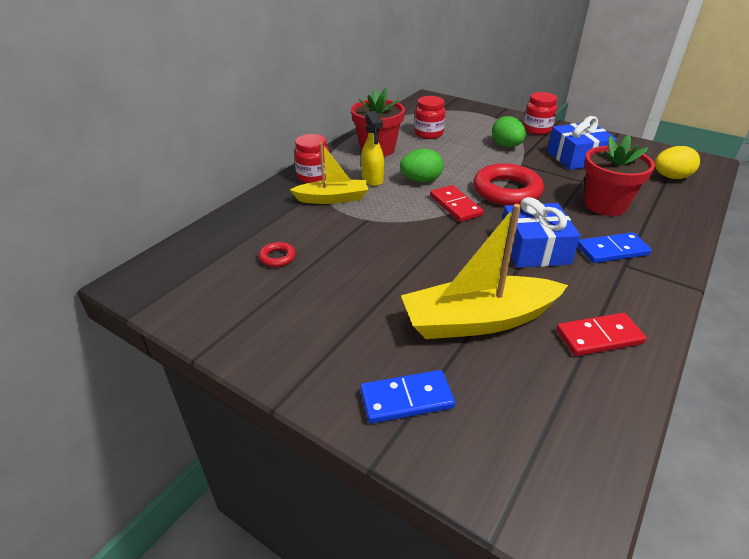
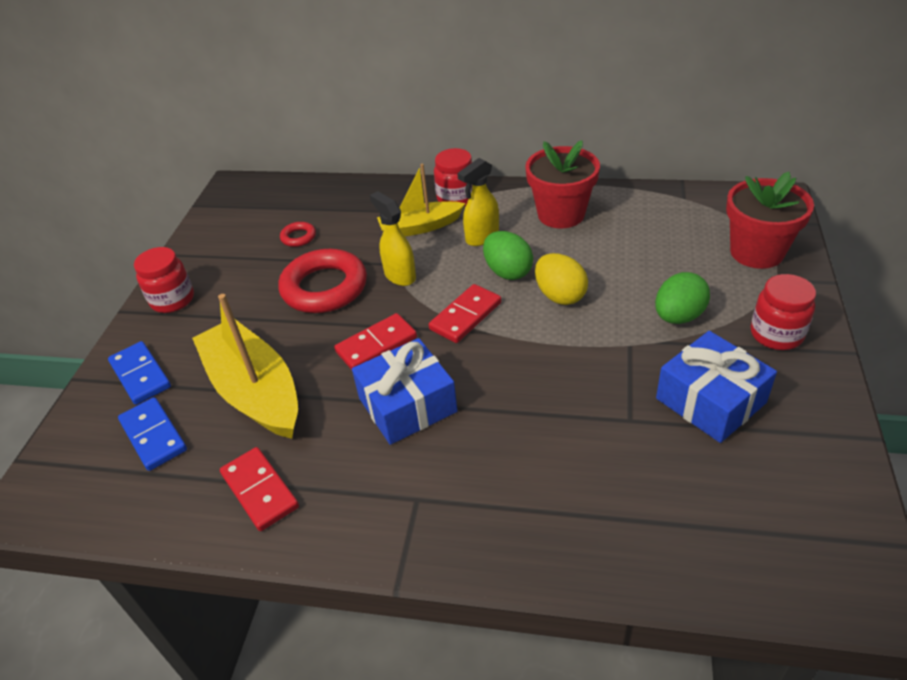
camera: 70 degrees right, 5 degrees up
(332, 198) = (420, 227): yellow boat -> yellow boat turned 105 degrees clockwise
(385, 220) = (399, 275): none -> yellow spray bottle
(428, 134) = (646, 237): red jar -> red jar (173, 300)
(460, 248) = (376, 344): none -> red domino
(506, 191) = (536, 349): red ring -> red ring (324, 287)
(605, 205) = (570, 457): red flower pot -> red flower pot (756, 252)
(612, 250) = (444, 481): blue domino -> blue domino (153, 436)
(671, 177) = (741, 534): yellow egg -> yellow egg (560, 295)

